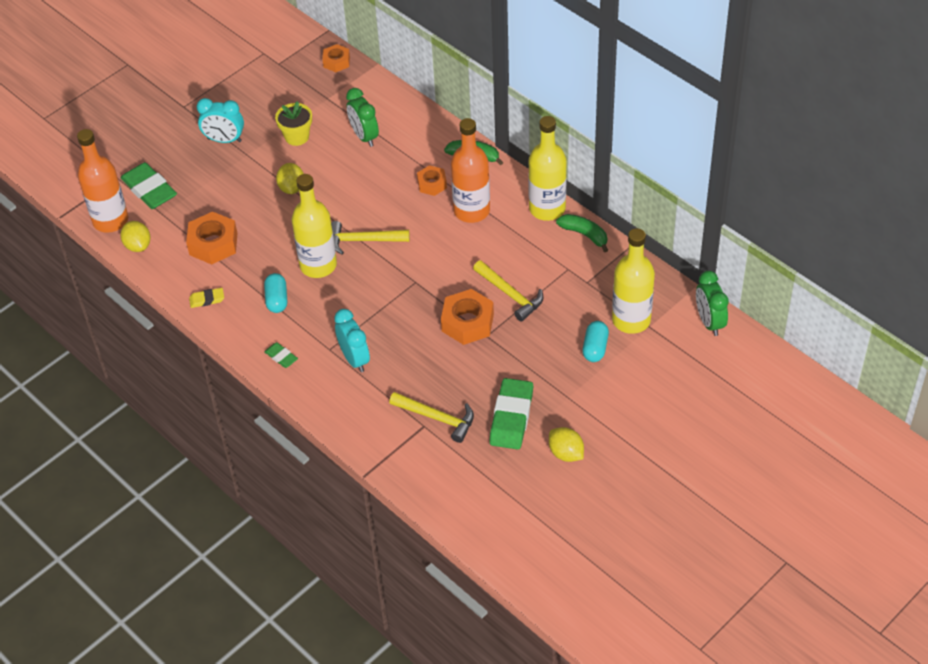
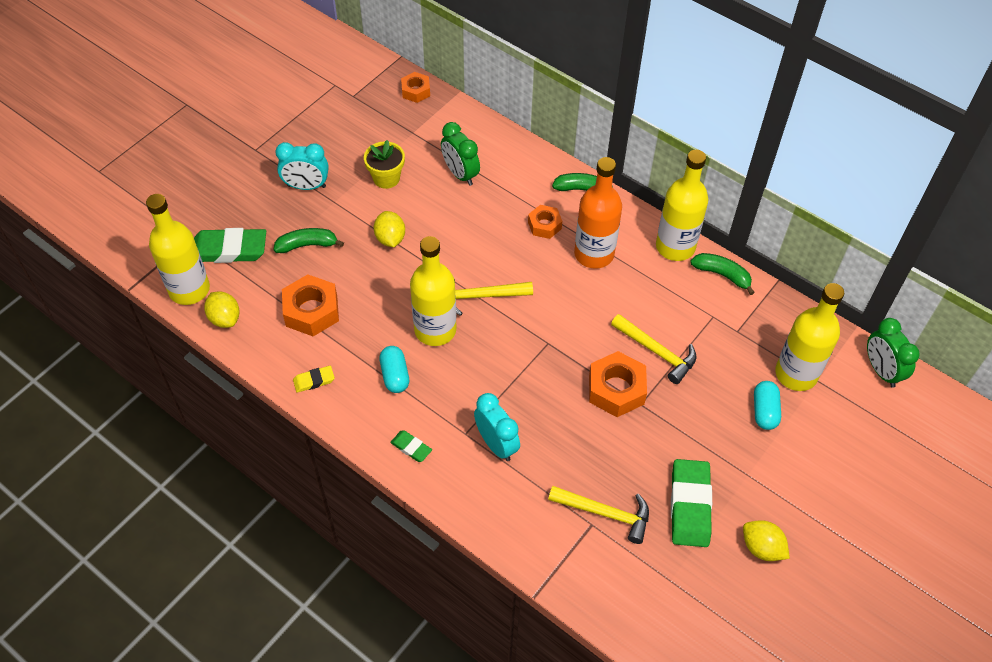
camera: 10 degrees left, 5 degrees up
(110, 220) = (189, 289): orange bottle -> yellow bottle
(149, 189) = (229, 249): green eraser -> green eraser turned 45 degrees counterclockwise
(218, 189) = (307, 245): none -> green banana

